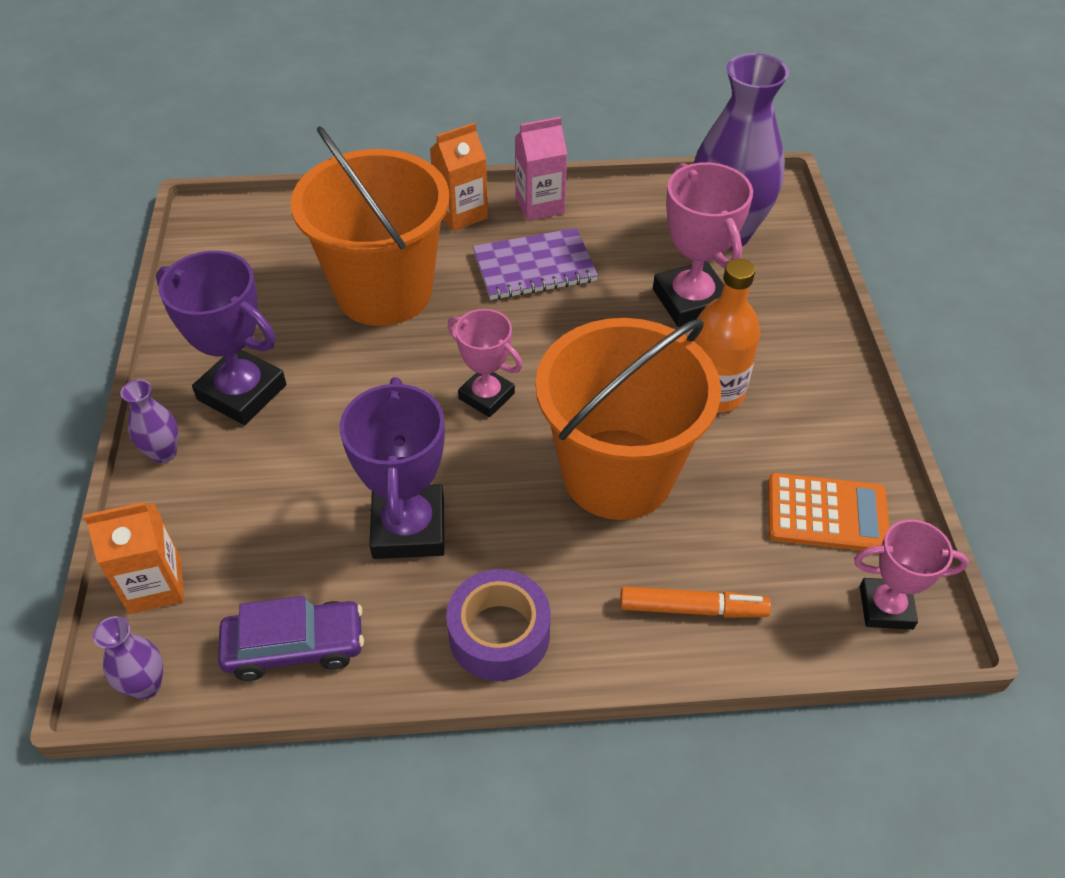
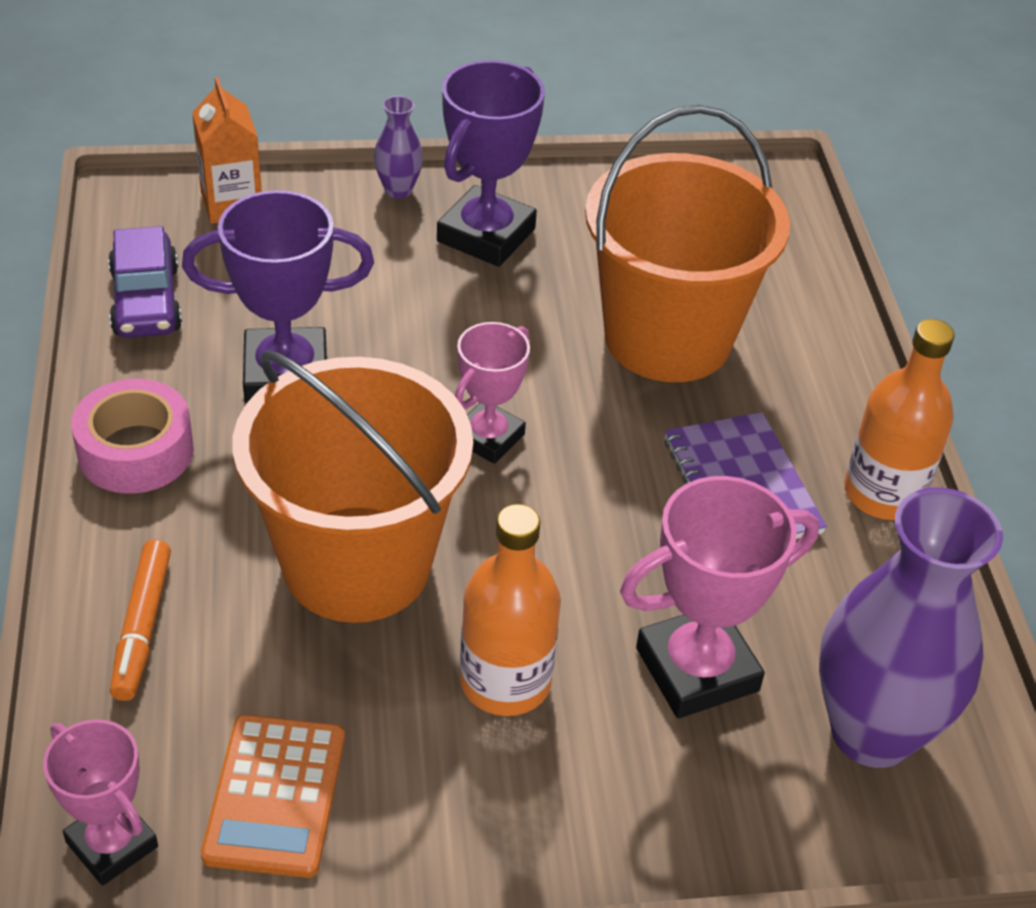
camera: 85 degrees right, 5 degrees down
(146, 685) = (122, 212): purple vase -> none
(461, 213) = (841, 407): orange carton -> none
(499, 634) = (136, 451): purple tape -> pink tape
(540, 205) = (883, 493): pink carton -> orange bottle
(886, 607) = (112, 844): pink trophy -> pink trophy turned 45 degrees counterclockwise

